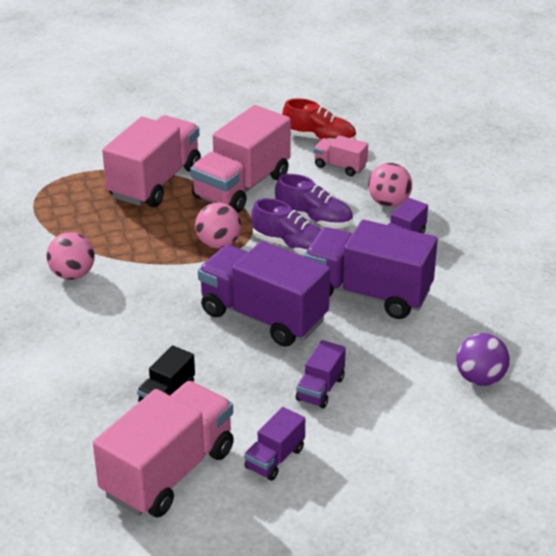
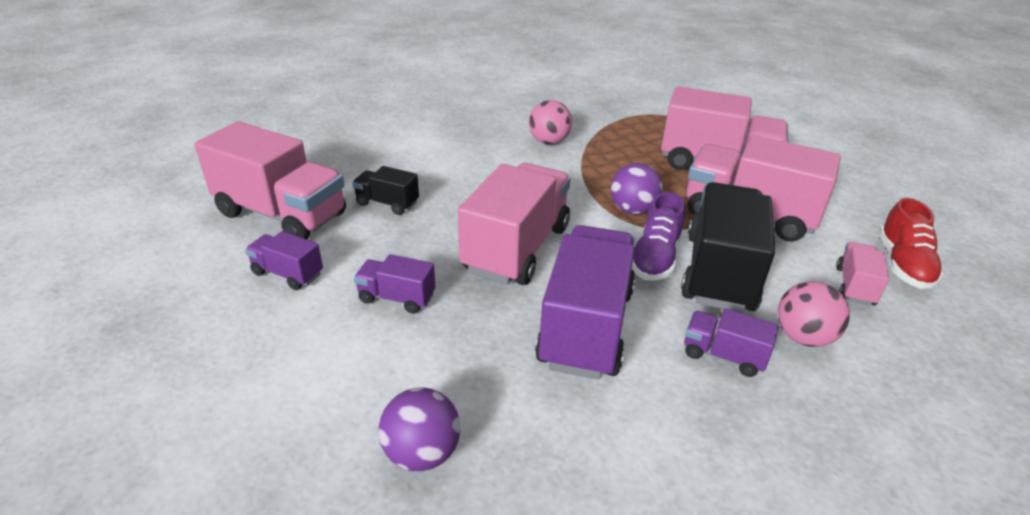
camera: 80 degrees right, 0 degrees up
(218, 244) = (632, 210): pink ball -> purple ball
(263, 316) = (517, 248): purple truck -> pink truck
(314, 219) = (719, 272): purple shoe -> black truck

